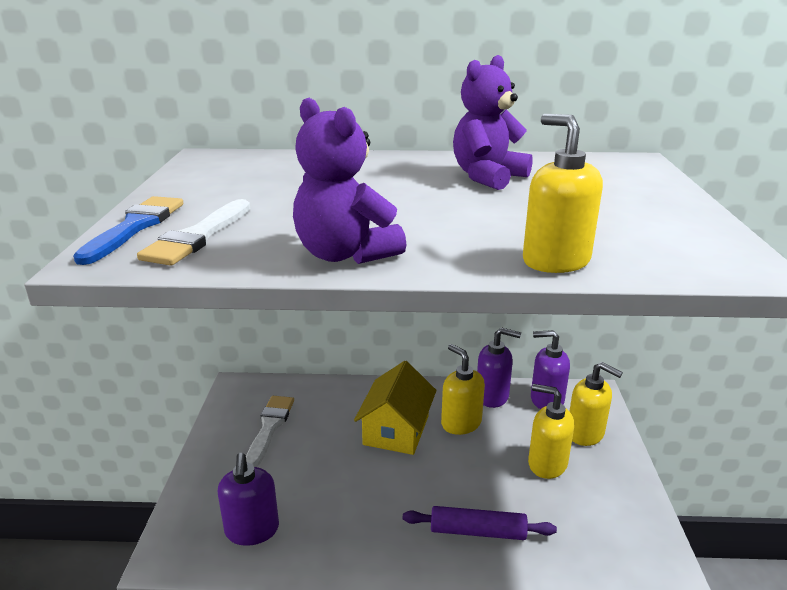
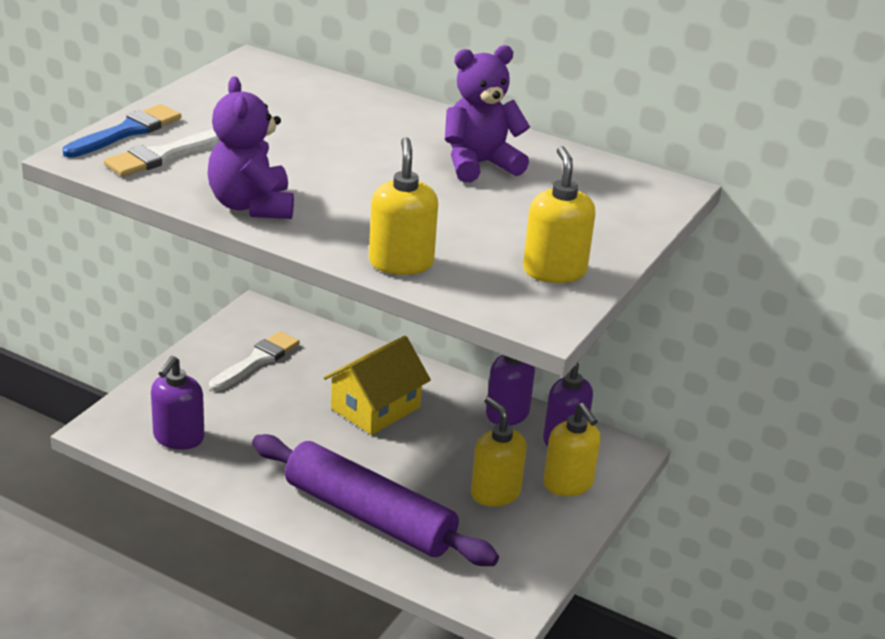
camera: 25 degrees right, 5 degrees up
(461, 423) = (447, 426): yellow soap dispenser -> yellow soap dispenser (554, 271)
(477, 531) = (369, 516): purple rolling pin -> purple rolling pin, size x1.89

